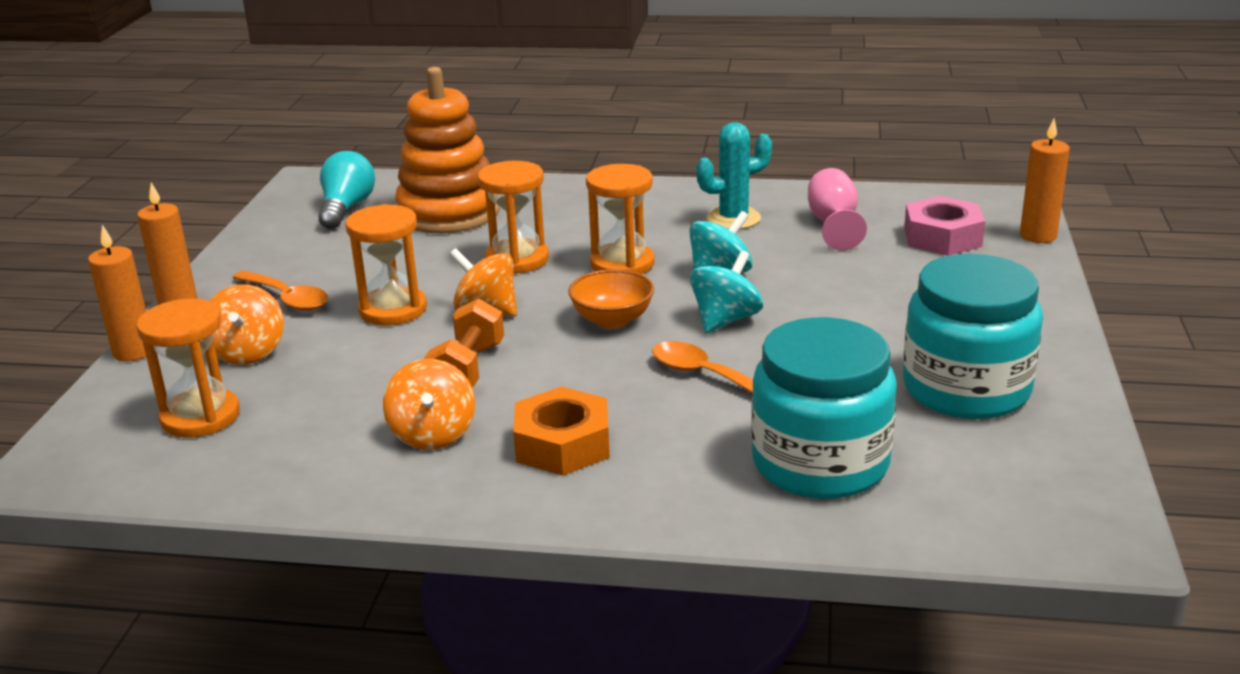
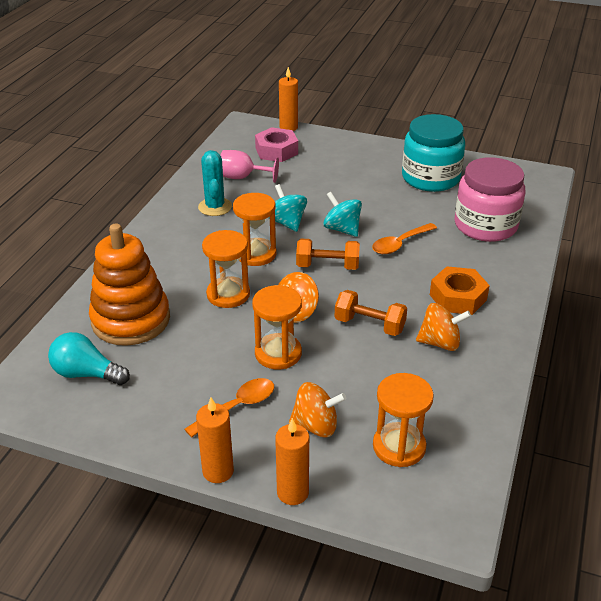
camera: 80 degrees left, 10 degrees up
(612, 320) = (327, 266): orange bowl -> orange dumbbell
(820, 463) = (485, 225): turquoise jar -> pink jar

